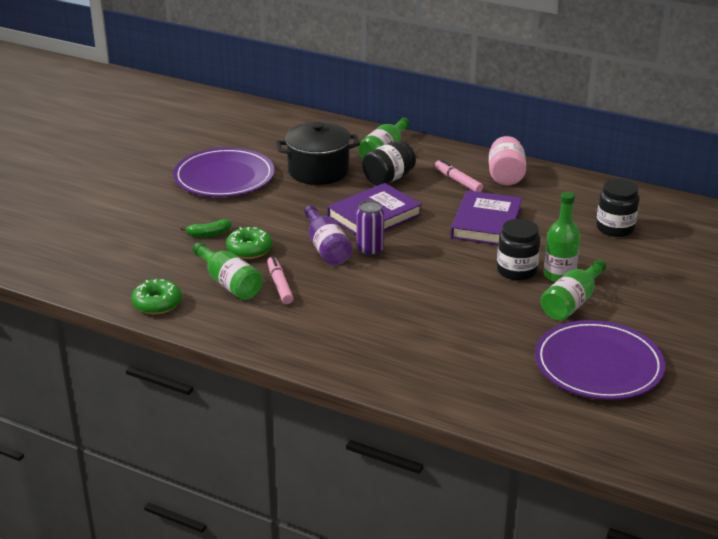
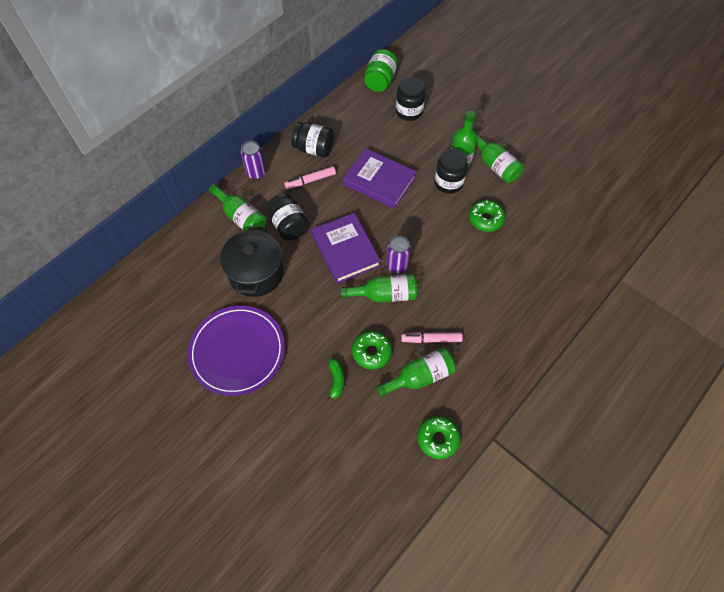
camera: 75 degrees left, 30 degrees up
(326, 248) = (385, 294): purple bottle -> green bottle
(447, 149) = (256, 173): none -> purple can
(475, 305) = (485, 219): none -> green donut
(505, 176) = (314, 149): pink jar -> black jar
(598, 365) = (565, 174): purple plate -> none
(650, 201) = (380, 81): none -> green jar

